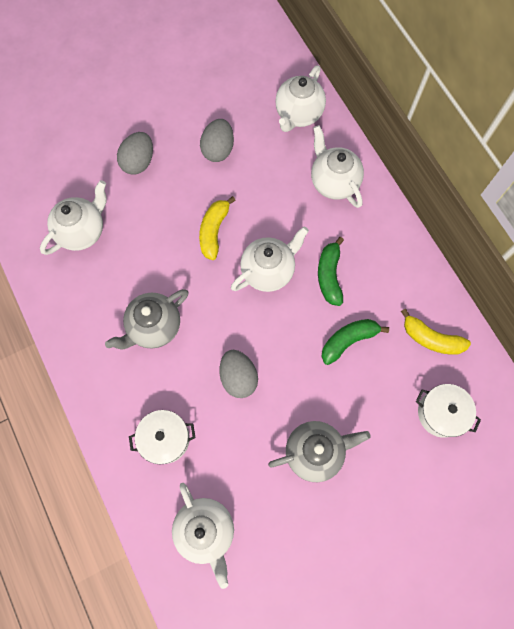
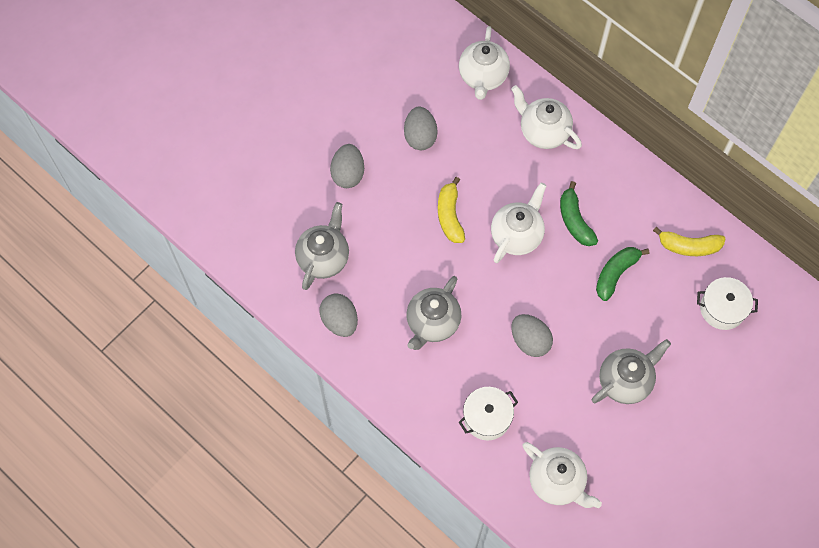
camera: 20 degrees left, 5 degrees down
(70, 294) = (340, 321): none -> grey egg
(82, 231) = (324, 258): white teapot -> grey teapot

